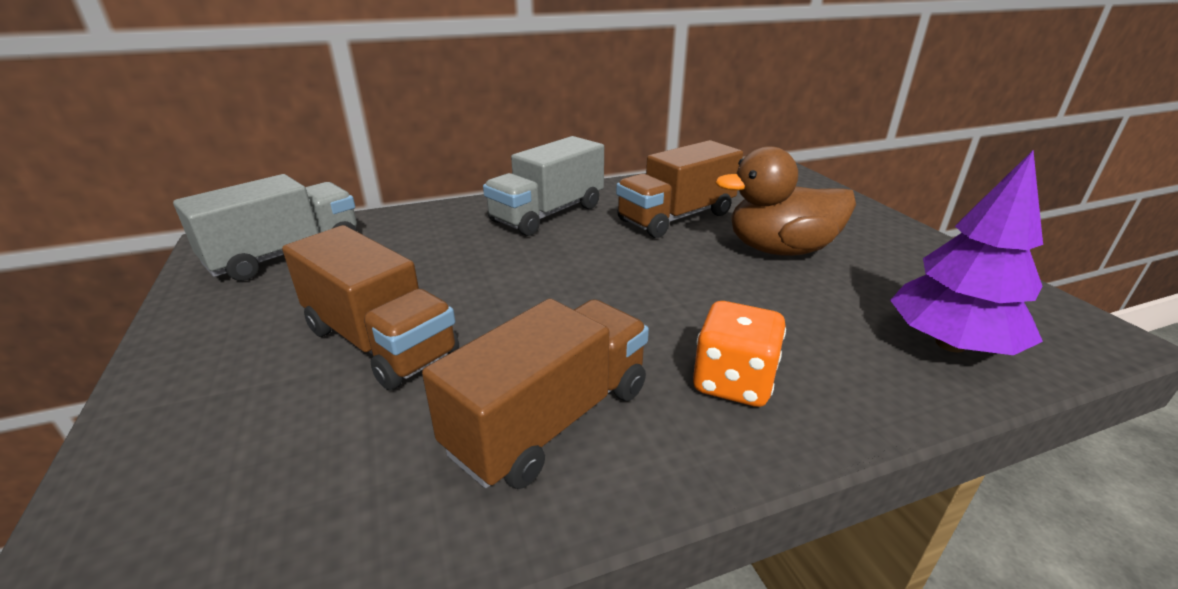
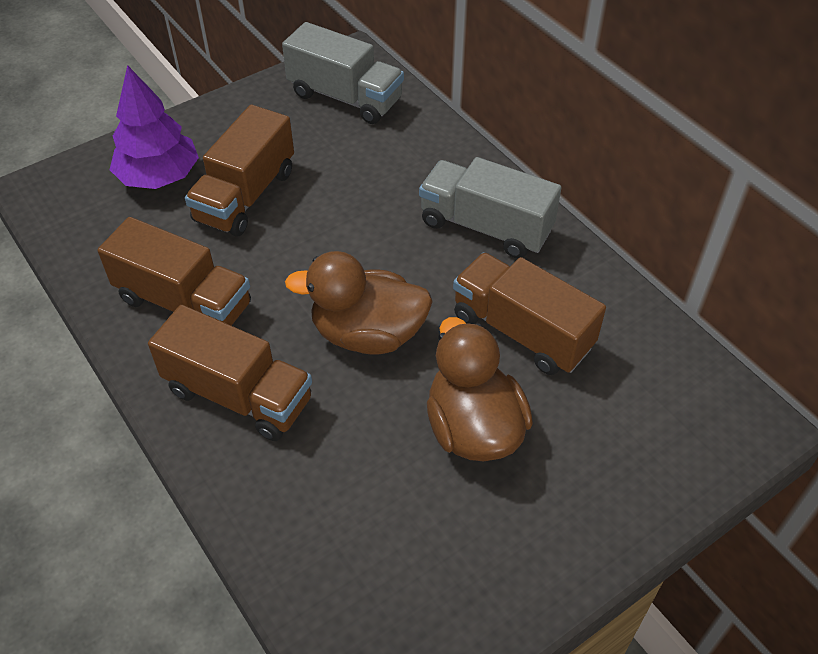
camera: 75 degrees right, 20 degrees up
(658, 284) = (367, 334): none -> brown duck
(733, 382) = (239, 395): orange dice -> brown truck
(950, 344) = (324, 554): purple tree -> purple tree (159, 177)

